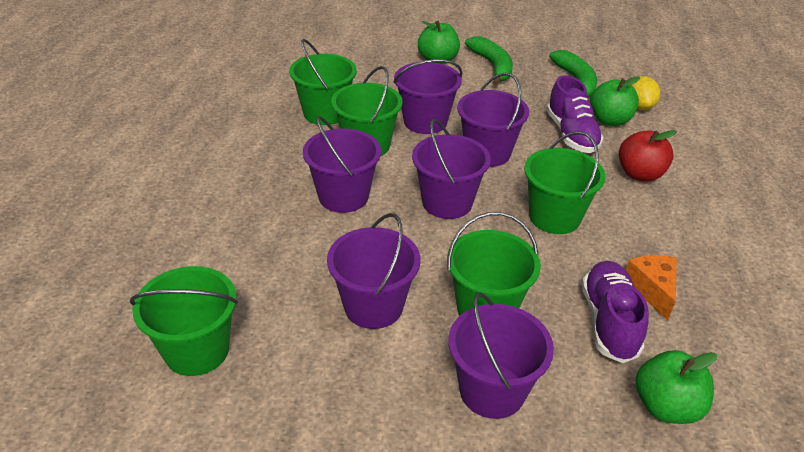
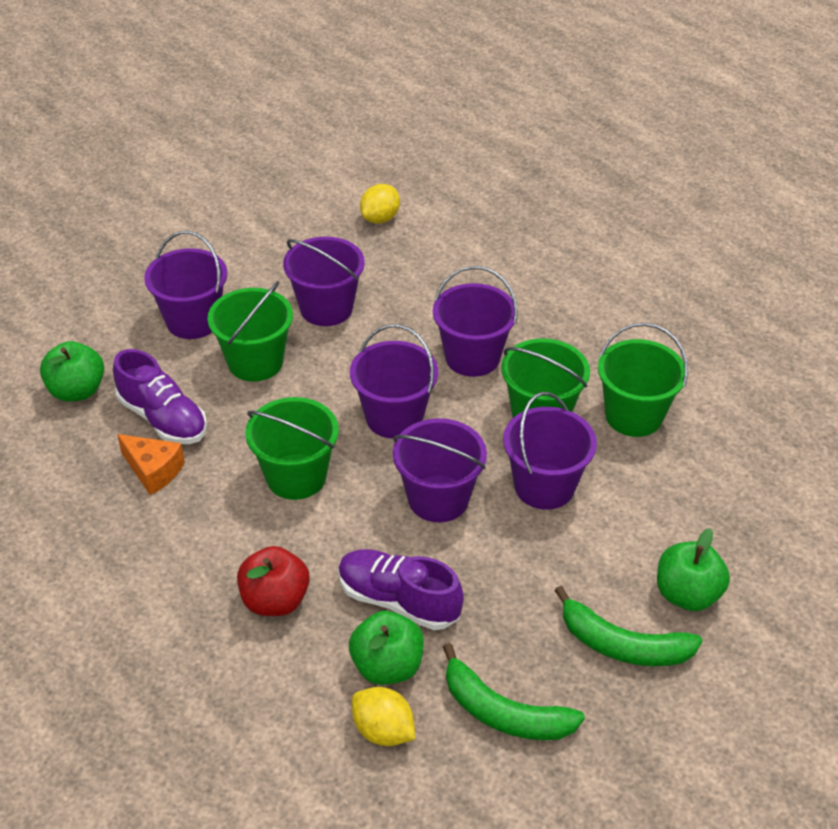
camera: 130 degrees right, 5 degrees up
(197, 350) = (380, 218): green bucket -> yellow lemon

